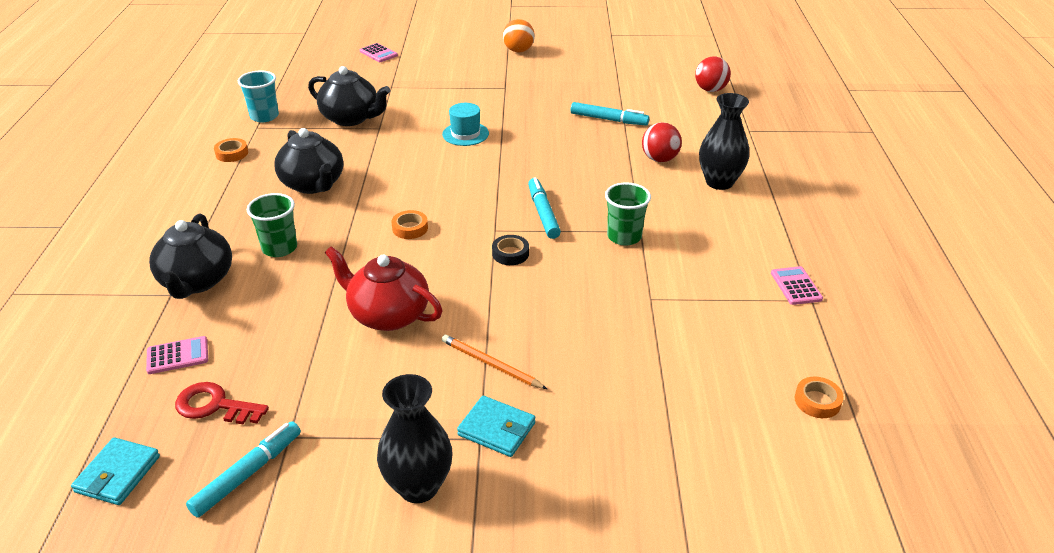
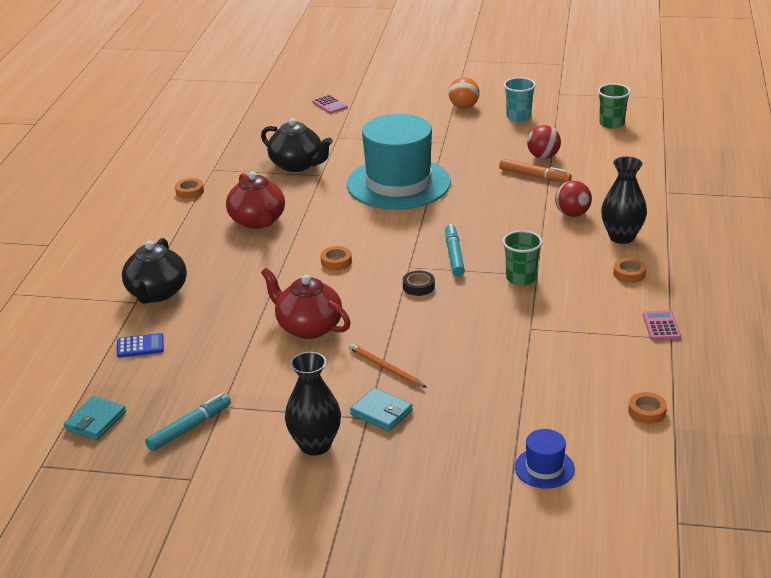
camera: 10 degrees right, 5 degrees down
(177, 356) = (140, 346): pink calculator -> blue calculator
(214, 405) = (167, 382): red key -> none
(264, 116) = (220, 160): turquoise cup -> turquoise cup (518, 117)
(279, 248) = (225, 271): green cup -> green cup (611, 123)
(313, 184) = (258, 221): black teapot -> red teapot
(465, 134) = (398, 183): turquoise hat -> turquoise hat, size x2.43
(609, 120) = (534, 176): turquoise marker -> orange marker
(710, 90) = (641, 152): red ball -> red ball (543, 157)
(719, 496) = (544, 468): none -> blue hat
(740, 224) = (629, 274): none -> orange tape

